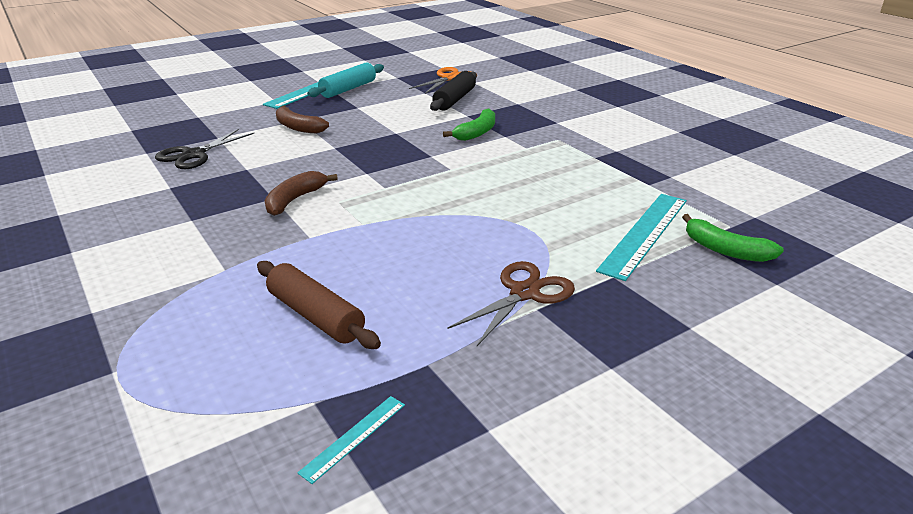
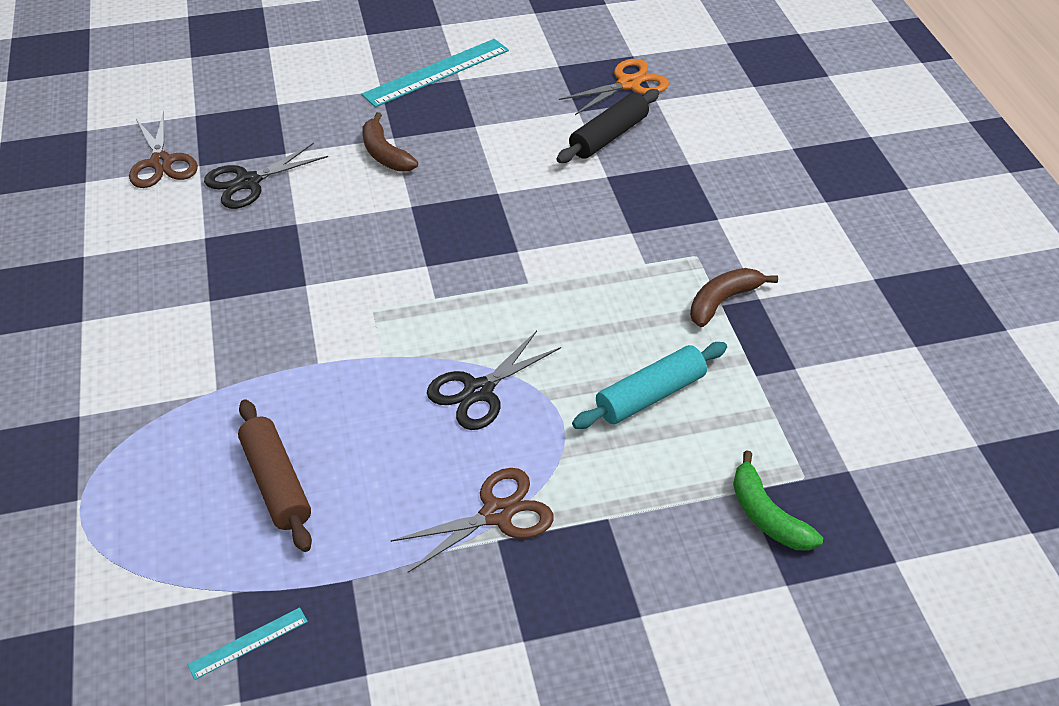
camera: 20 degrees right, 15 degrees up
(111, 156) = (161, 163): none -> brown scissors
(295, 200) = (327, 294): brown banana -> brown banana (722, 301)
(348, 89) = (481, 81): turquoise rolling pin -> turquoise rolling pin (650, 395)
(455, 228) = (479, 391): none -> black scissors
(477, 133) = (599, 217): green banana -> none
(644, 234) = (689, 461): turquoise ruler -> none

